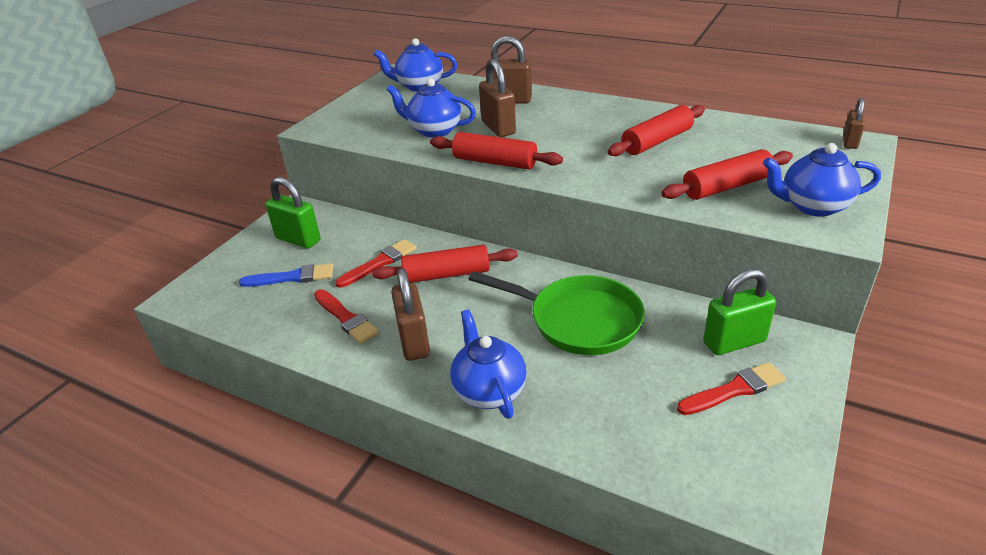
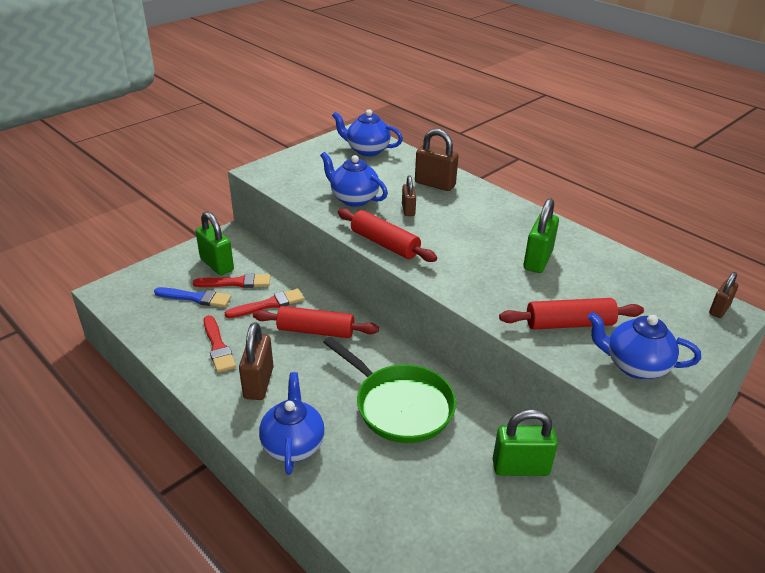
camera: 15 degrees right, 0 degrees up
(498, 128) = (408, 210): brown padlock -> brown padlock, size x0.60
(657, 141) = (537, 260): red rolling pin -> green padlock
(734, 390) = (493, 510): red brush -> red brush (236, 282)

